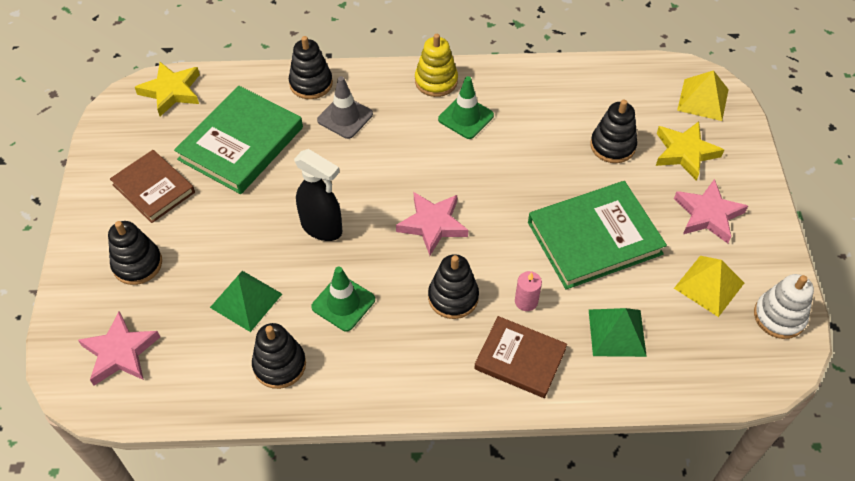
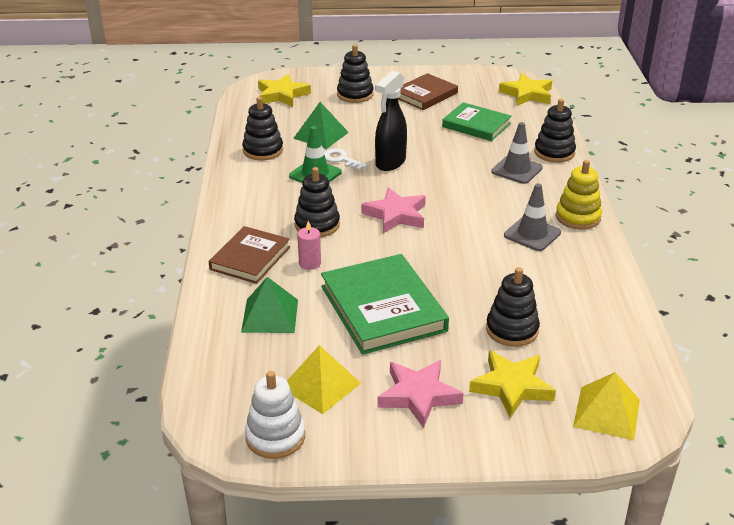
camera: 90 degrees right, 20 degrees down
(120, 352) = (282, 95): pink star -> yellow star
(241, 143) = (476, 125): green book -> green book, size x0.64
(310, 277) = (341, 159): none -> white key
(466, 117) = (532, 234): green traffic cone -> grey traffic cone

